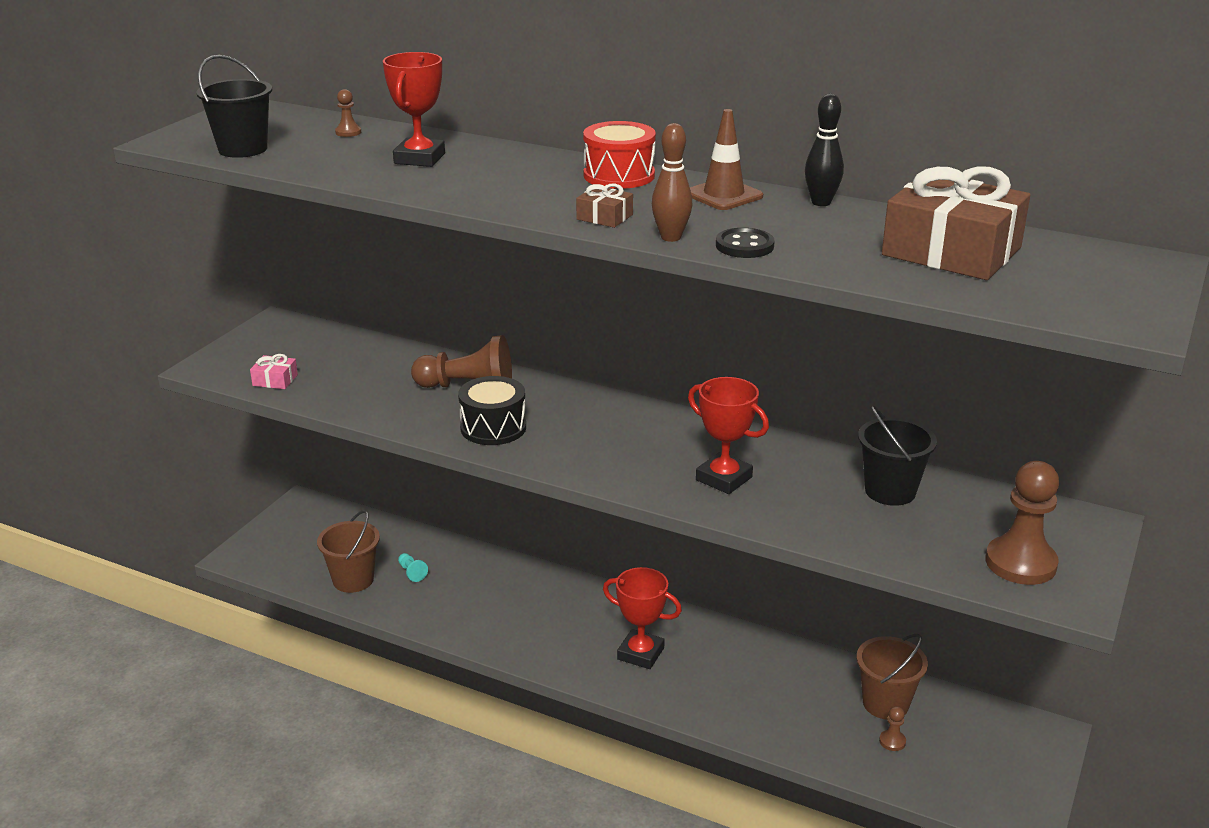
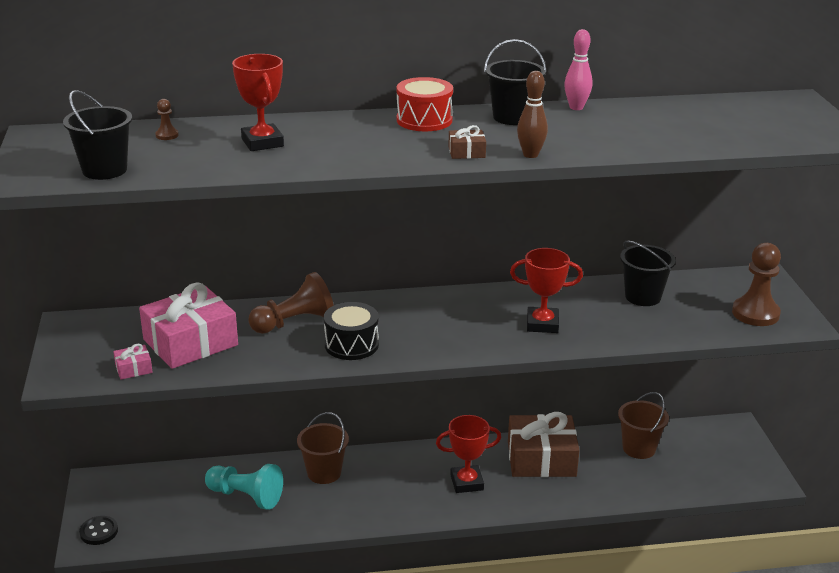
camera: 35 degrees left, 0 degrees up
(352, 373) = (190, 342): none -> pink gift
(353, 580) = (205, 521): brown bucket -> brown bucket (324, 473)
(412, 572) = (246, 496): turquoise pawn -> turquoise pawn, size x2.30
(723, 195) = (512, 117): brown traffic cone -> black bucket
(744, 246) = (581, 148): black button -> black button (99, 532)
(821, 202) = (576, 107): black bowling pin -> pink bowling pin
(892, 741) = (664, 469): brown pawn -> none
(951, 251) = (694, 120): brown gift -> brown gift (541, 459)

